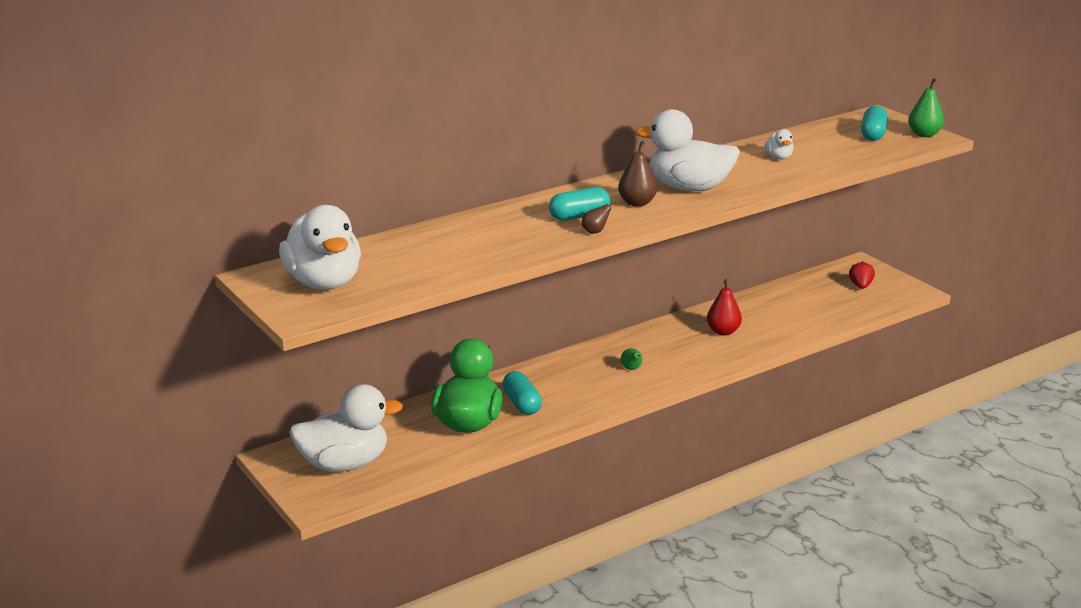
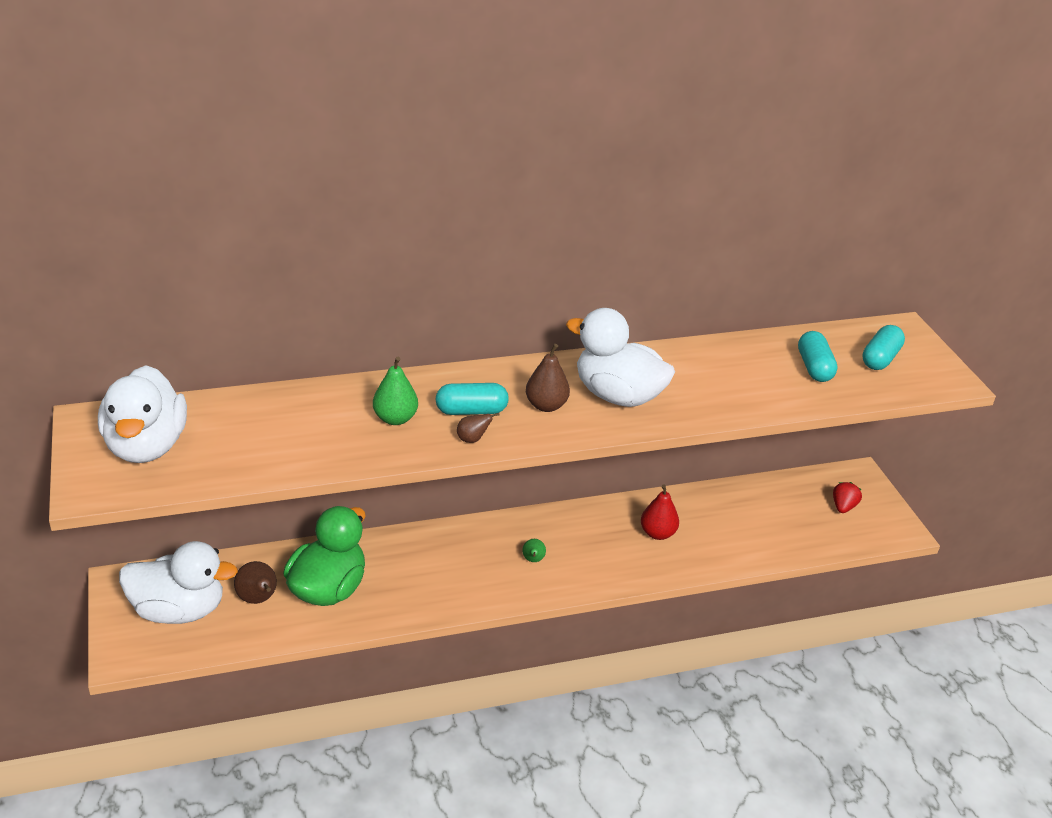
camera: 15 degrees right, 10 degrees up
(411, 442) = (258, 599): none -> brown pear
(521, 404) = (395, 578): turquoise capsule -> turquoise capsule (814, 367)
(779, 157) = (748, 371): white duck -> none
(924, 134) = (940, 372): green pear -> green pear (395, 419)

